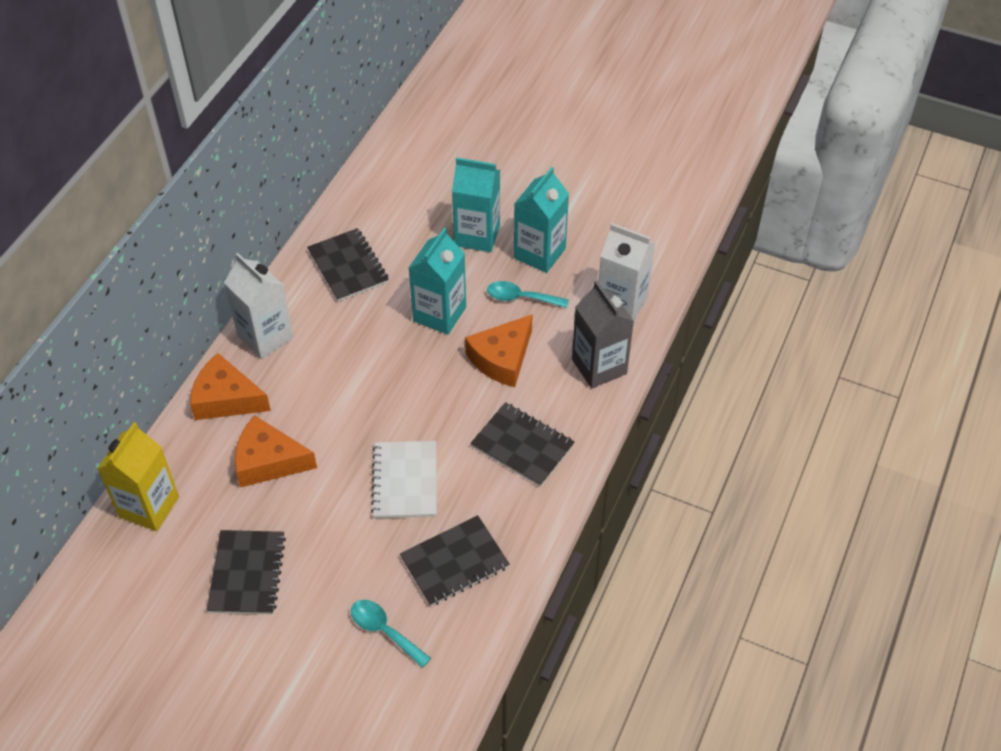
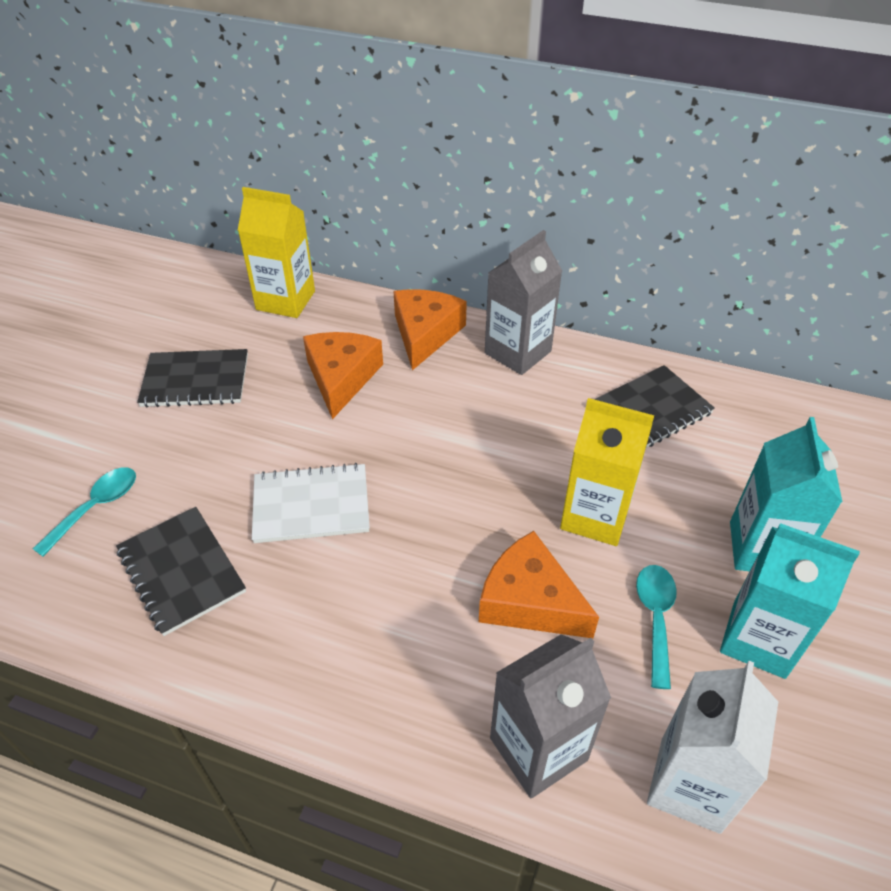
camera: 85 degrees right, 5 degrees down
(265, 337) = (518, 352): white carton -> grey carton
(439, 314) = (595, 516): turquoise carton -> yellow carton
(522, 446) = (370, 640): black notebook -> none

